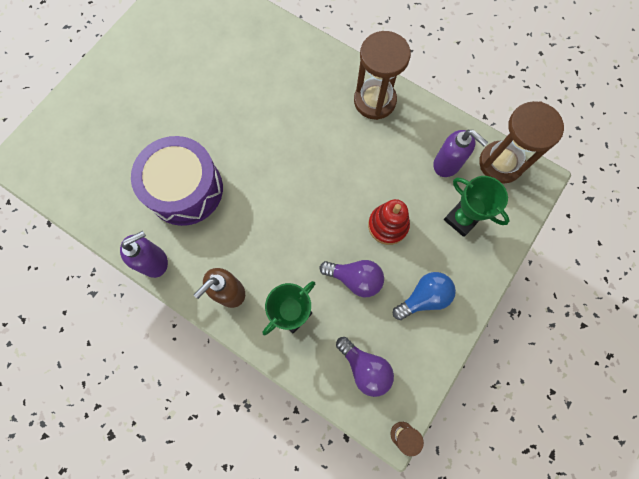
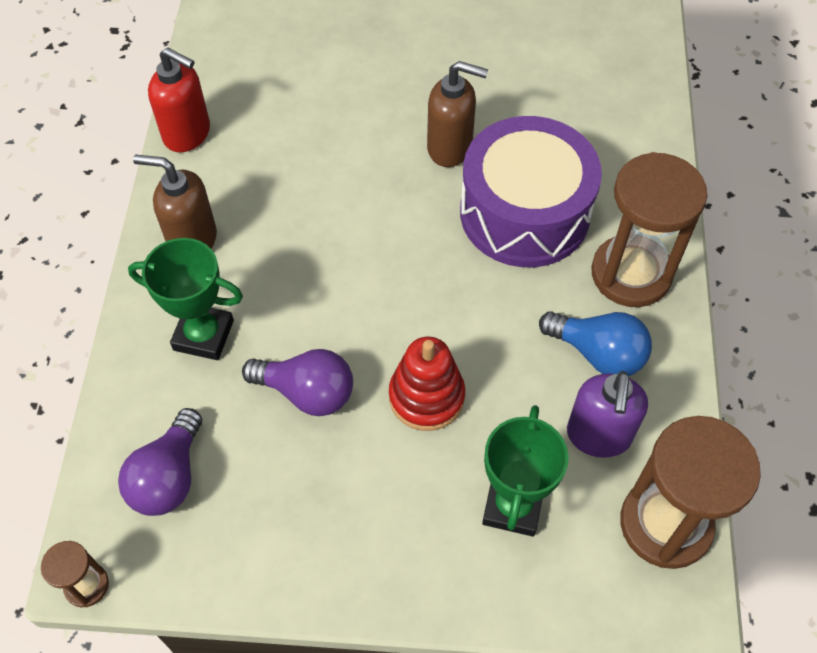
camera: 60 degrees right, 15 degrees down
(154, 261) = (187, 134): purple soap dispenser -> red soap dispenser
(185, 189) = (313, 114): purple drum -> purple drum (524, 213)
(252, 135) = (450, 148): none -> brown soap dispenser
(355, 279) = (307, 392): purple light bulb -> purple light bulb turned 60 degrees counterclockwise
(424, 297) = (334, 511): blue light bulb -> blue light bulb (598, 353)

